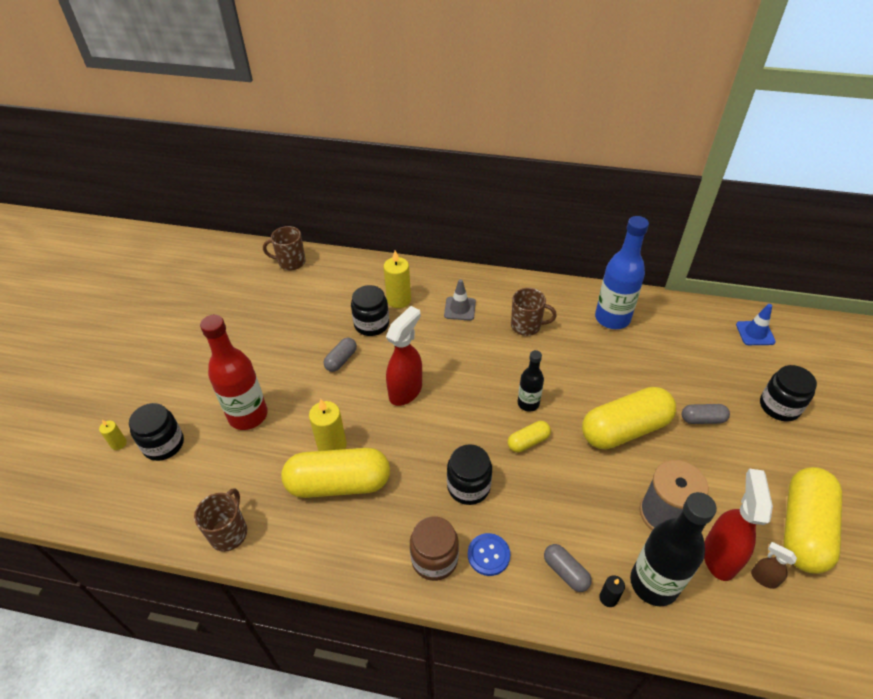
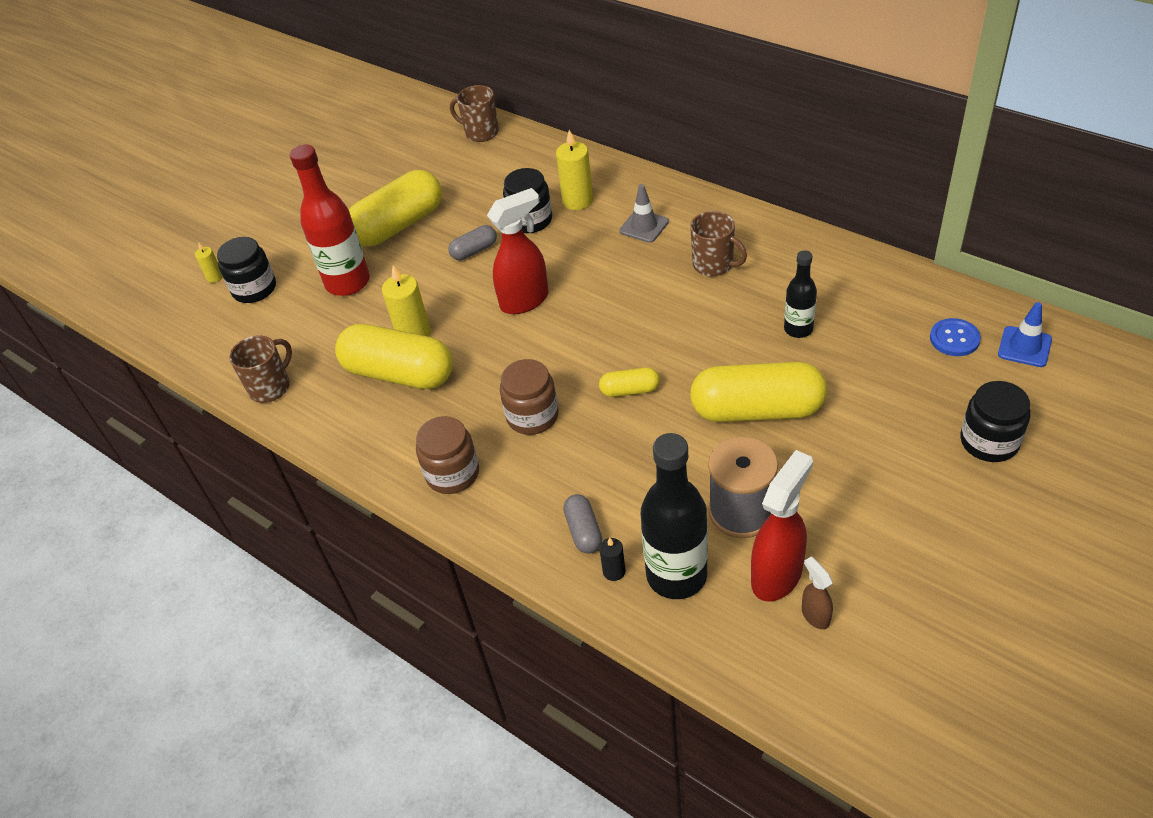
camera: 30 degrees right, 0 degrees up
(468, 486) = (532, 416): black jar -> brown jar
(488, 555) = (511, 488): blue button -> blue button (954, 339)
(528, 403) = (657, 350): black bottle -> black bottle (798, 329)
(612, 318) = (832, 282): blue bottle -> none
(702, 419) = (868, 427): grey capsule -> none
(803, 529) = (910, 583): yellow capsule -> yellow capsule (399, 225)

